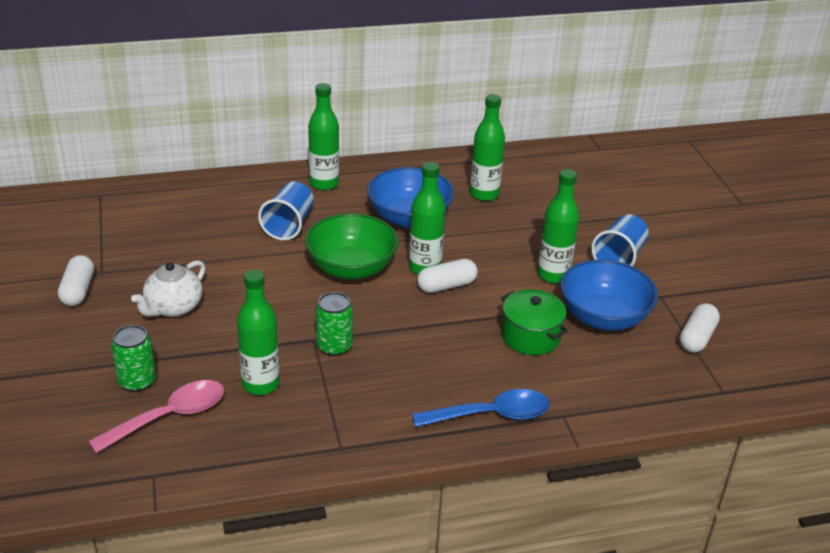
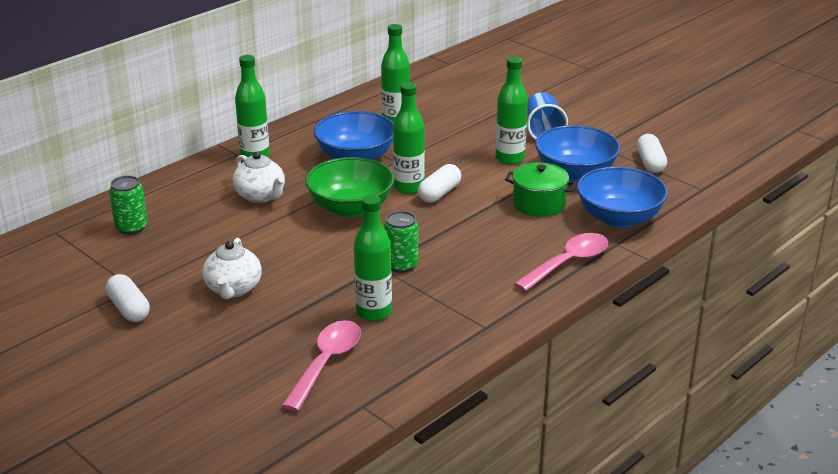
camera: 30 degrees left, 5 degrees down
(137, 381) = (268, 351): green can -> green can (131, 227)
(289, 225) = (261, 196): blue cup -> white teapot
(491, 415) = (568, 263): blue spoon -> pink spoon
(596, 387) = (619, 218): none -> blue bowl

